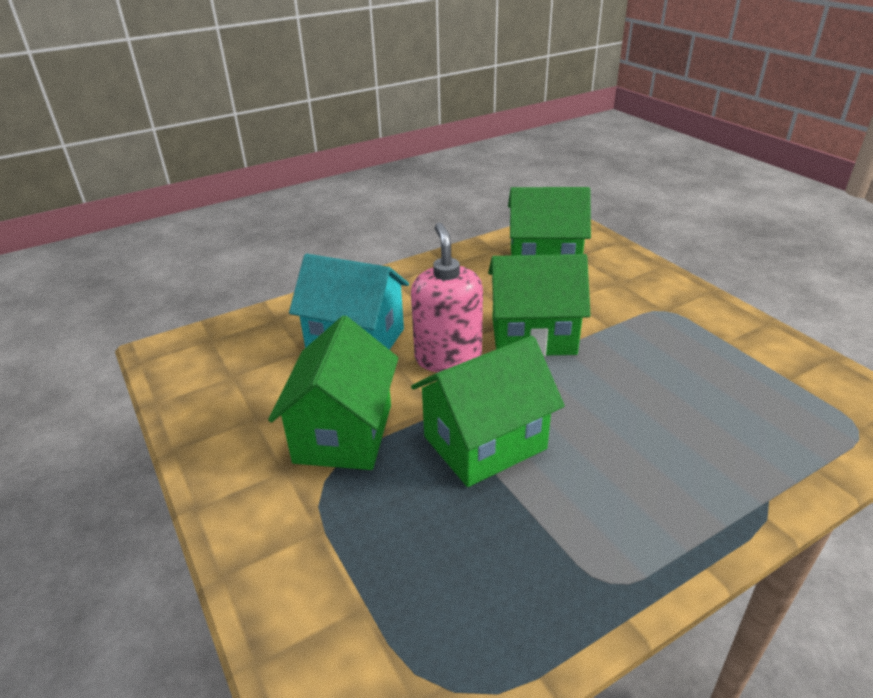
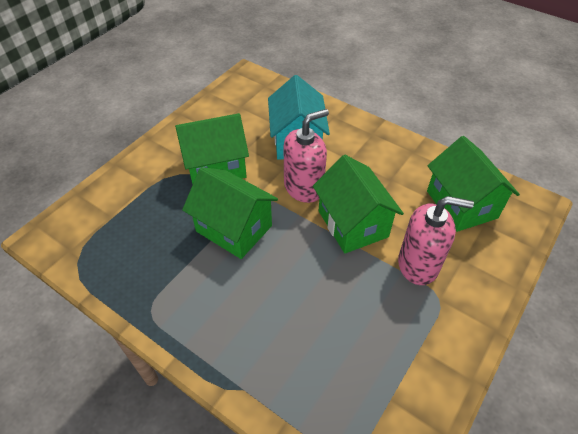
camera: 65 degrees right, 15 degrees up
(615, 309) = (418, 265): none -> pink soap dispenser

